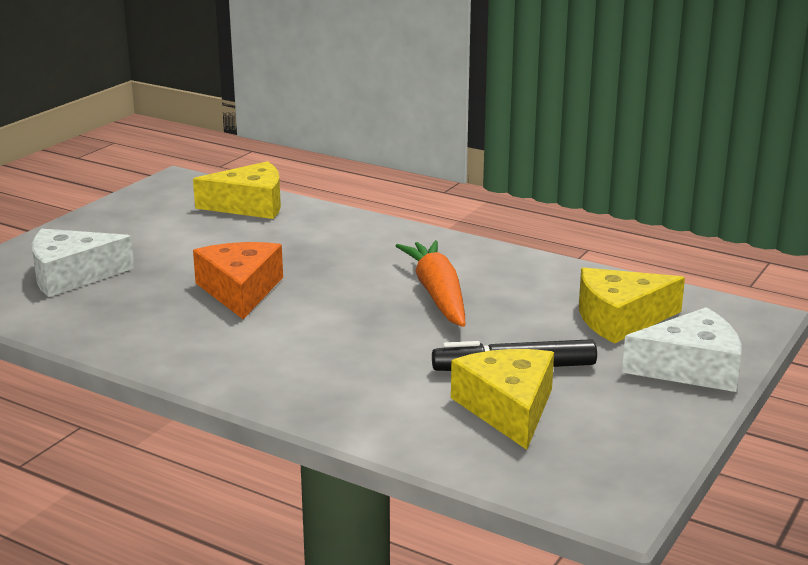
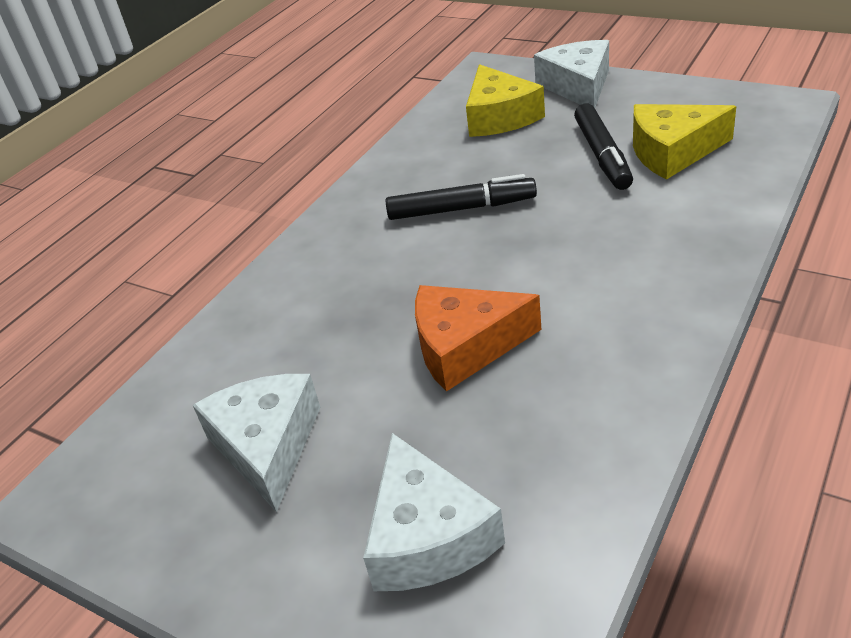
camera: 85 degrees left, 15 degrees up
(181, 230) = (267, 446): none -> white cheese
(250, 205) = (188, 392): yellow cheese -> none
(437, 294) = (461, 209): orange carrot -> black marker

